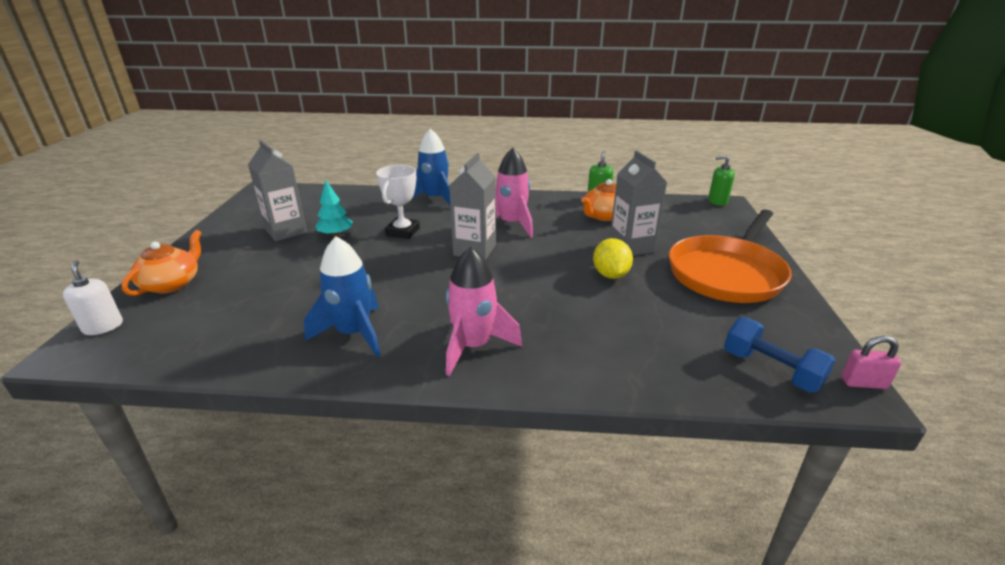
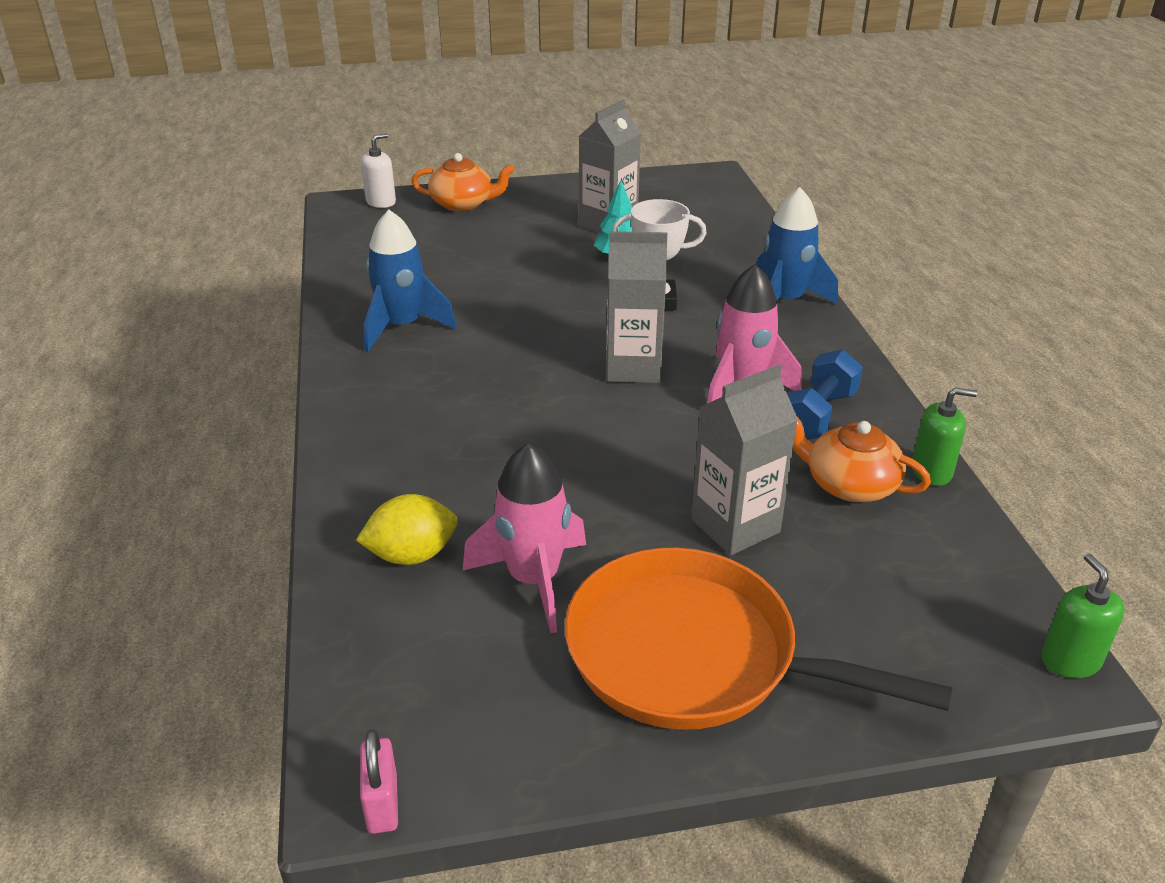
camera: 75 degrees right, 5 degrees up
(474, 346) = (397, 409): pink rocket -> pink rocket (533, 580)
(610, 275) = (619, 507): yellow lemon -> yellow lemon (412, 555)
(771, 370) = (397, 686): blue dumbbell -> blue dumbbell (817, 415)

